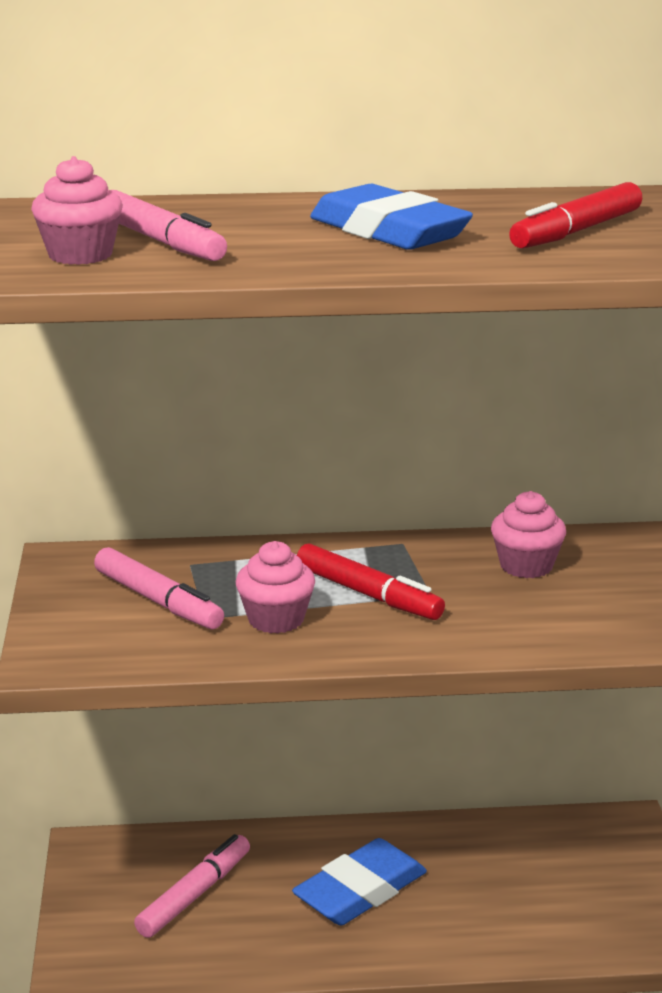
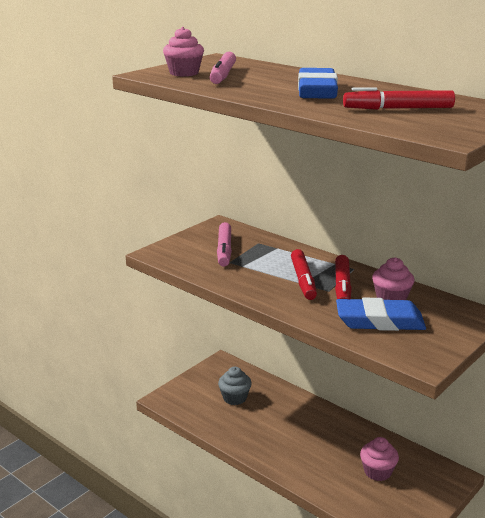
camera: 45 degrees right, 0 degrees up
(194, 895) = (234, 398): pink marker -> grey cupcake
(276, 619) = (252, 273): pink cupcake -> pink cupcake (377, 472)
(360, 891) = (295, 432): blue eraser -> blue eraser (379, 321)
(436, 578) = (342, 286): none -> red marker

